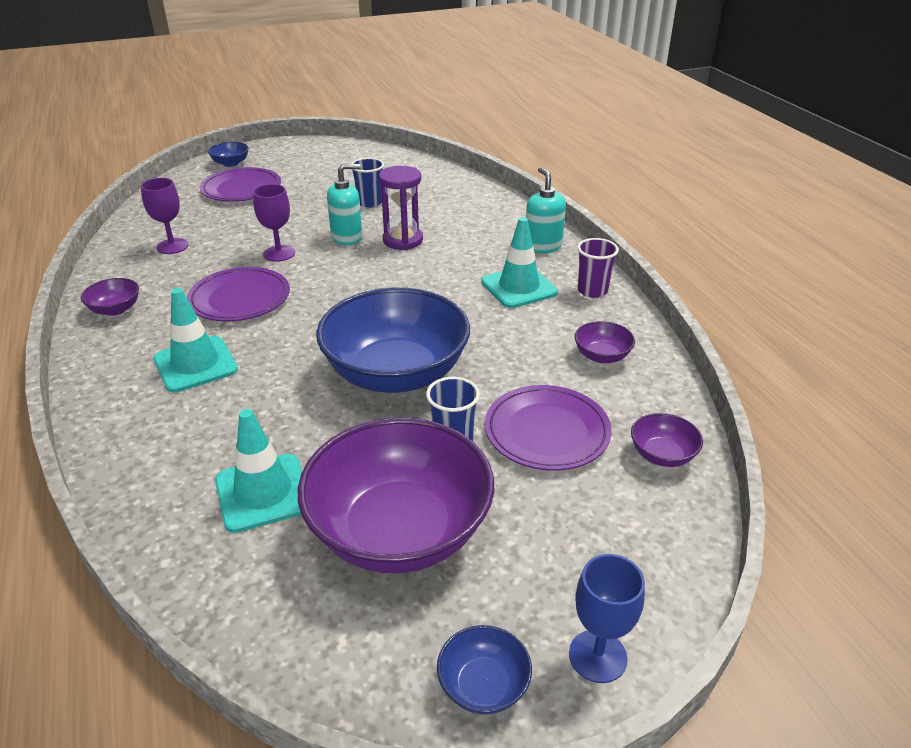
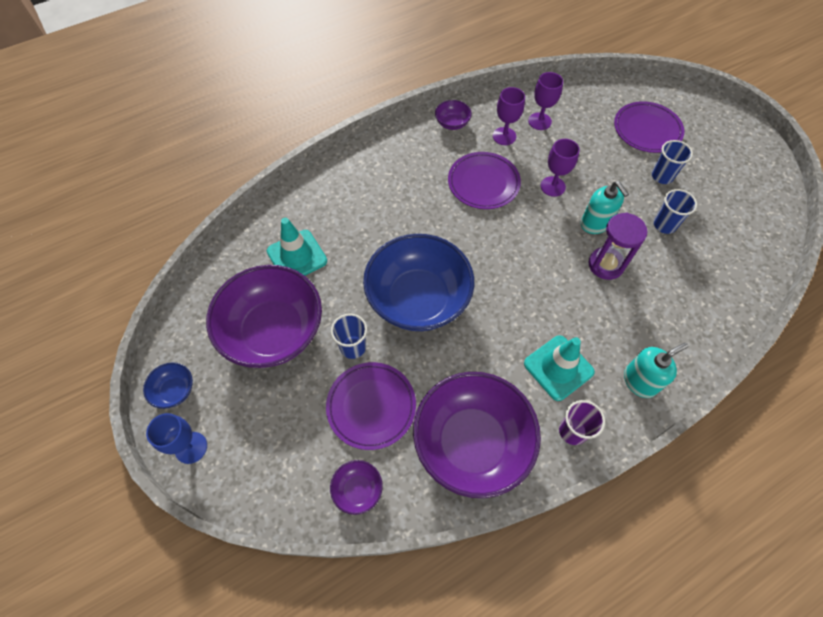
camera: 80 degrees right, 25 degrees up
(175, 273) = (504, 136): none -> purple goblet
(195, 364) = (404, 185): turquoise traffic cone -> none
(231, 163) = (690, 107): blue bowl -> none
(308, 193) = (662, 176): none -> blue cup
(602, 356) = (472, 442): purple bowl -> purple bowl, size x2.41

